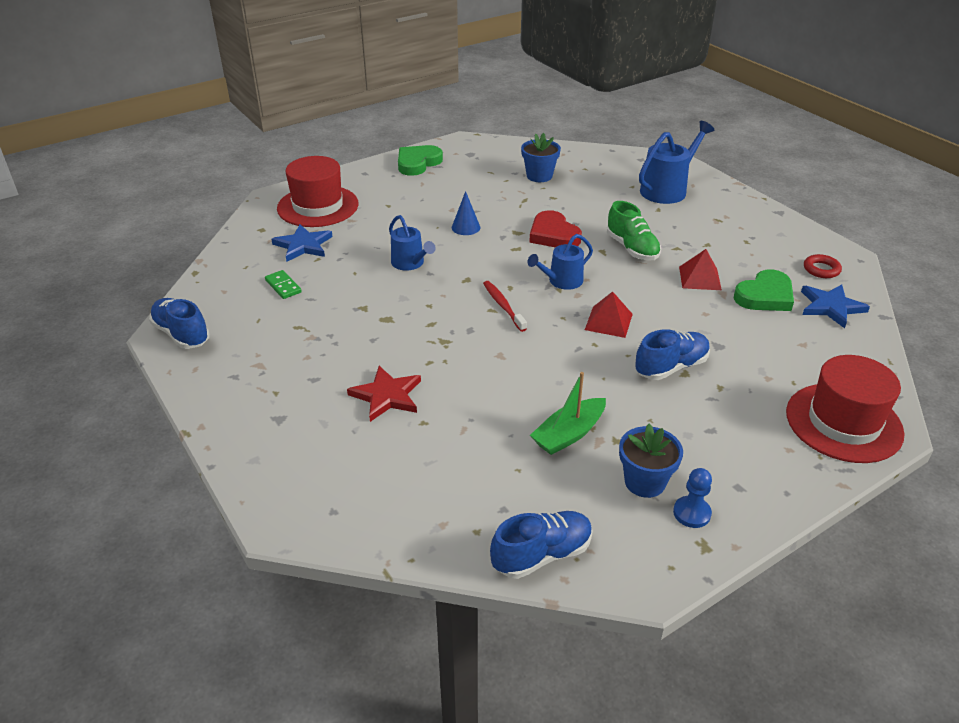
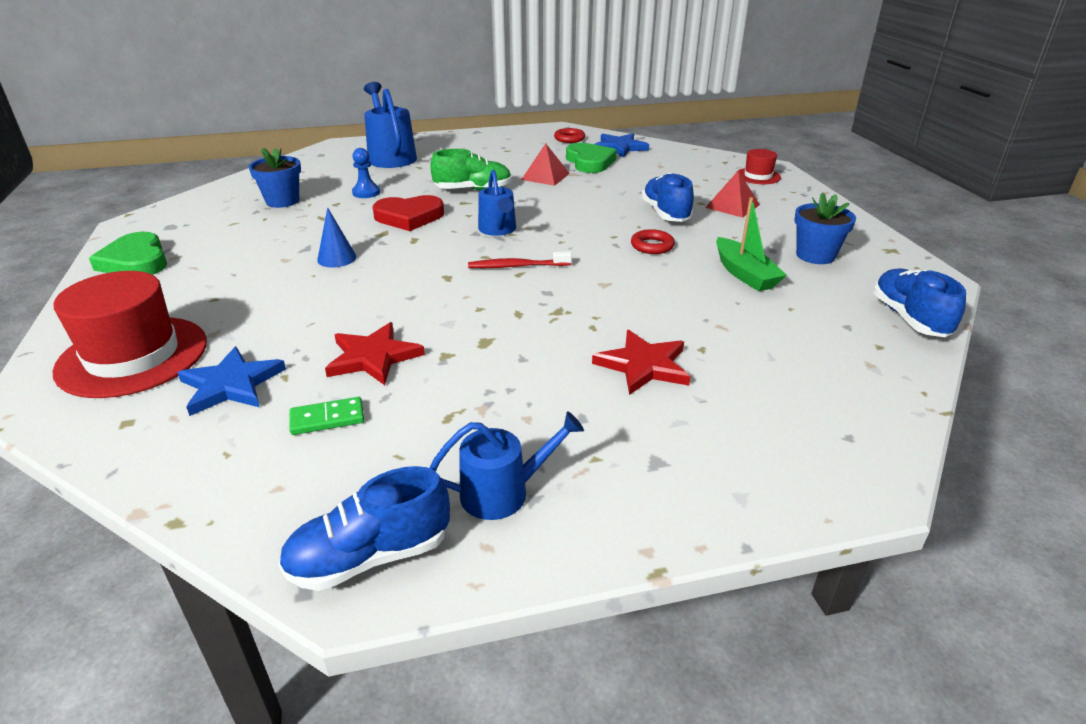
camera: 70 degrees left, 5 degrees down
(349, 281) = (373, 357): none -> red star
(410, 263) = (376, 306): blue watering can -> blue watering can (503, 492)
(590, 369) = (652, 246): none -> red ring
(608, 322) = (583, 223): red pyramid -> red pyramid (732, 206)
(691, 513) = (854, 246): blue pawn -> blue pawn (366, 193)
(843, 422) = (758, 176): red hat -> red hat, size x0.50

